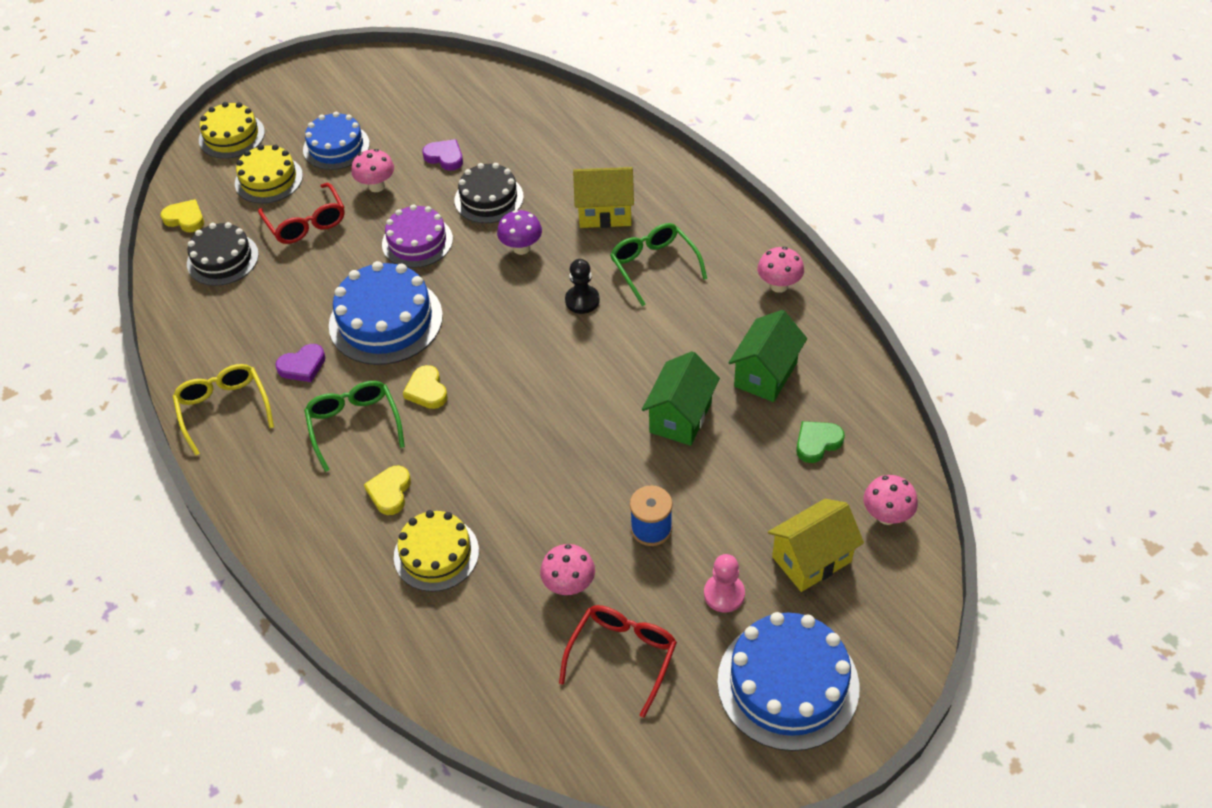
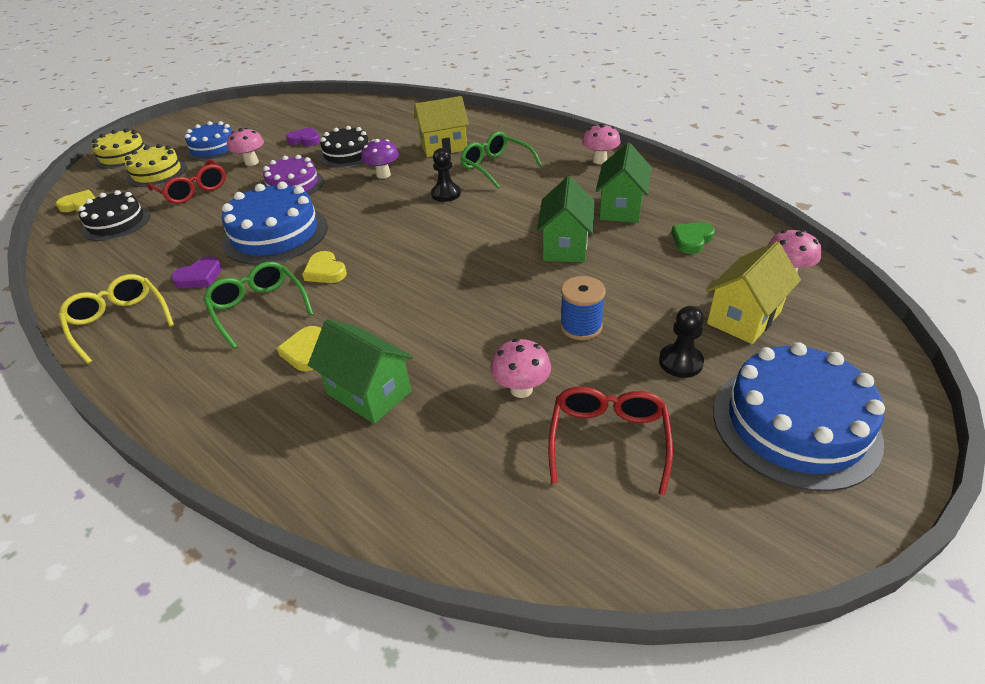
camera: 15 degrees left, 10 degrees down
(436, 554) = (369, 393): yellow cake -> green house
(724, 594) = (680, 362): pink pawn -> black pawn

